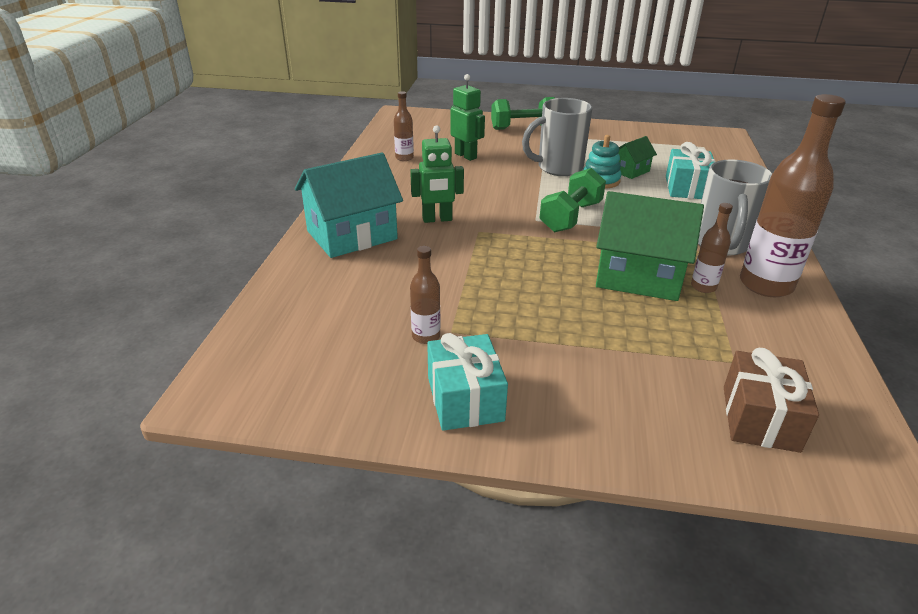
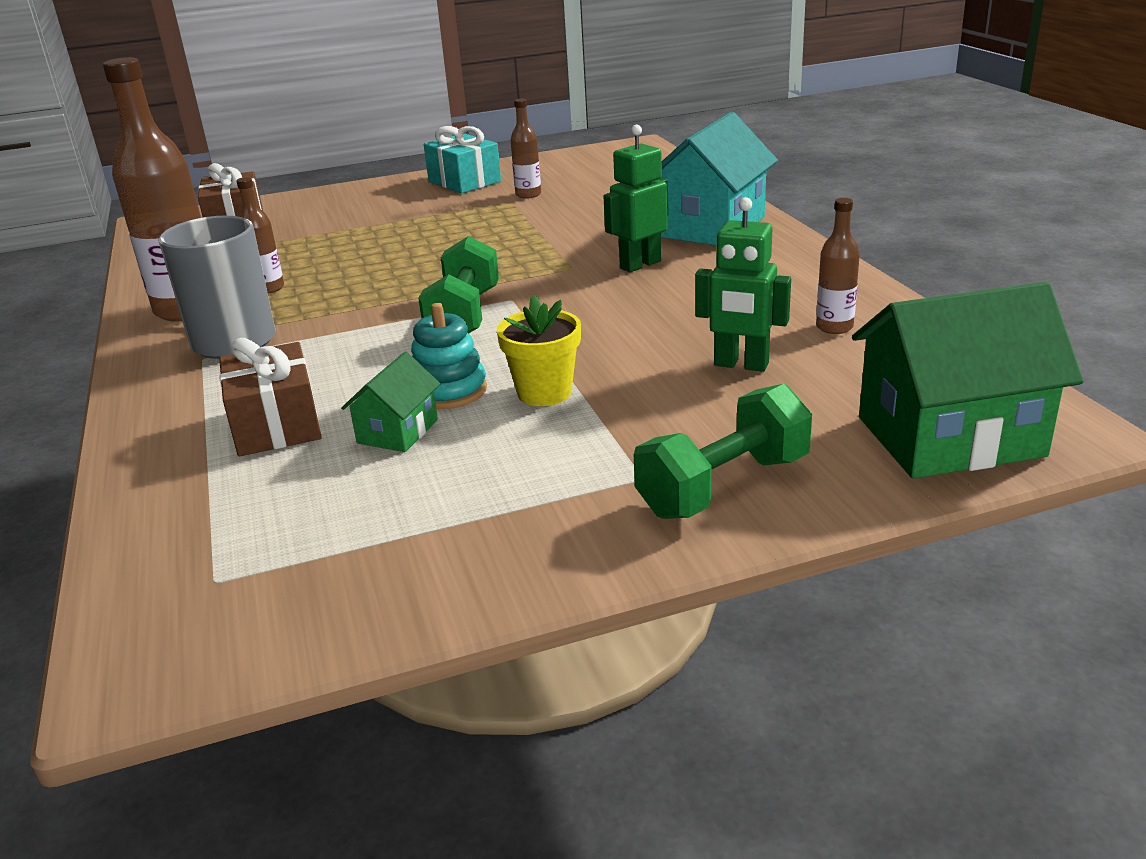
camera: 155 degrees right, 5 degrees down
(558, 168) = (544, 392): grey mug -> yellow flower pot
(638, 276) = (347, 278): green house -> green house (949, 436)
(687, 188) = (276, 425): turquoise gift -> brown gift

